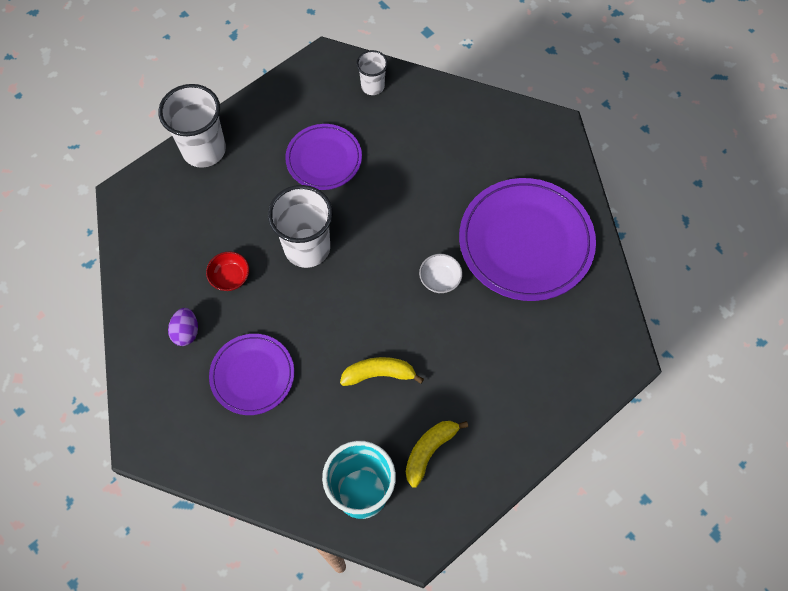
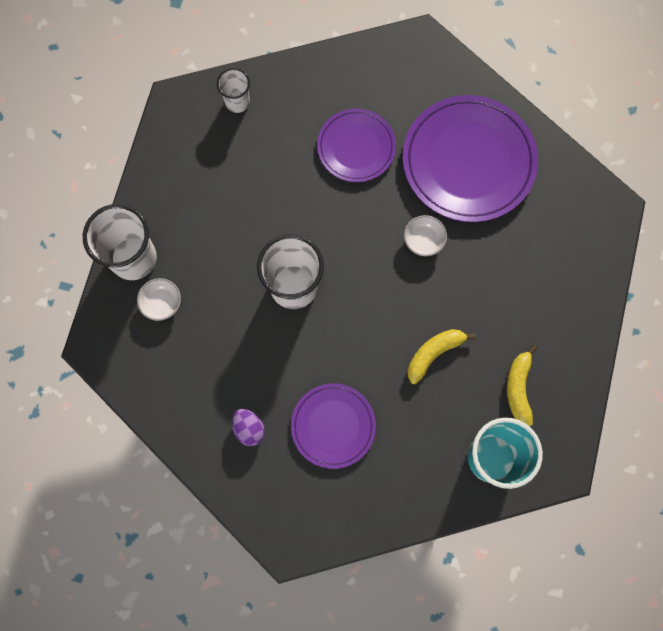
camera: 35 degrees left, 10 degrees up
(198, 195) = (162, 303): none -> white bowl
(230, 277) = (248, 356): red bowl -> none
(324, 159) = (246, 197): purple plate -> purple plate (356, 147)

